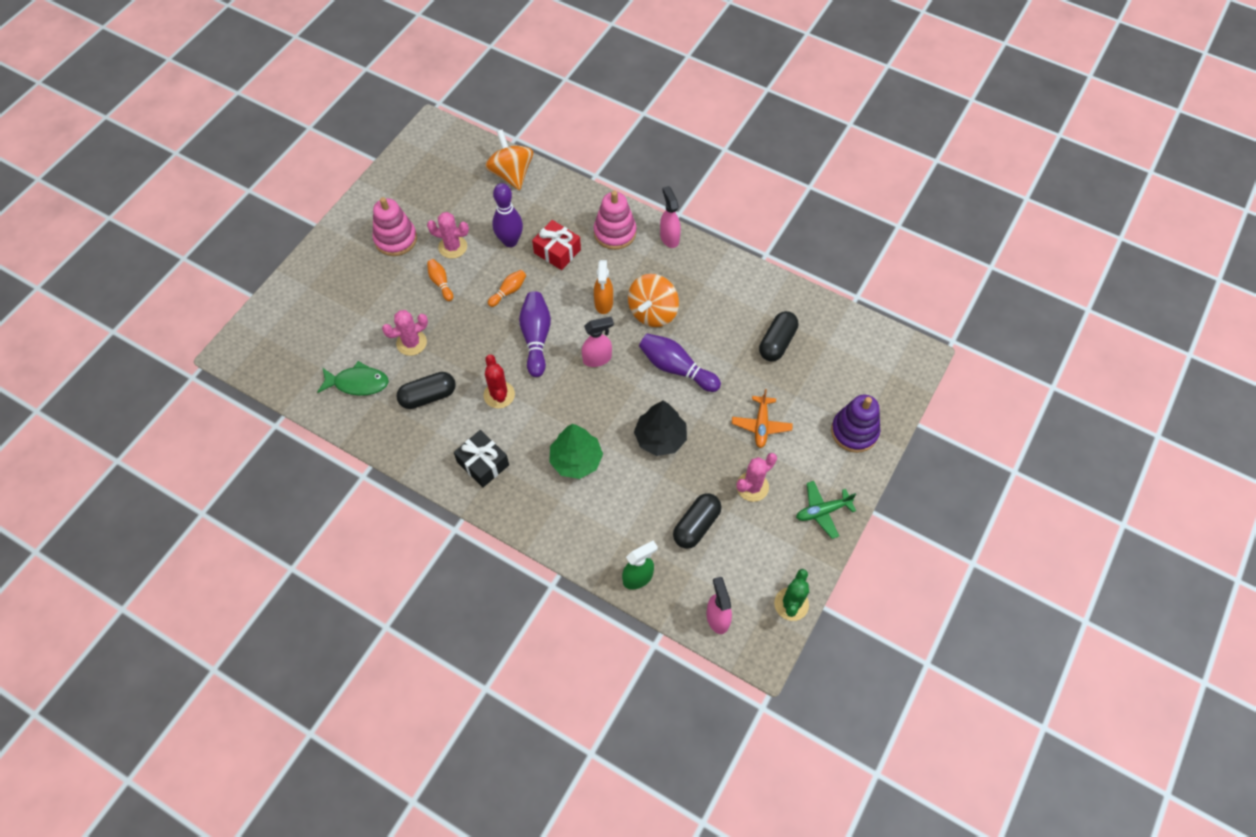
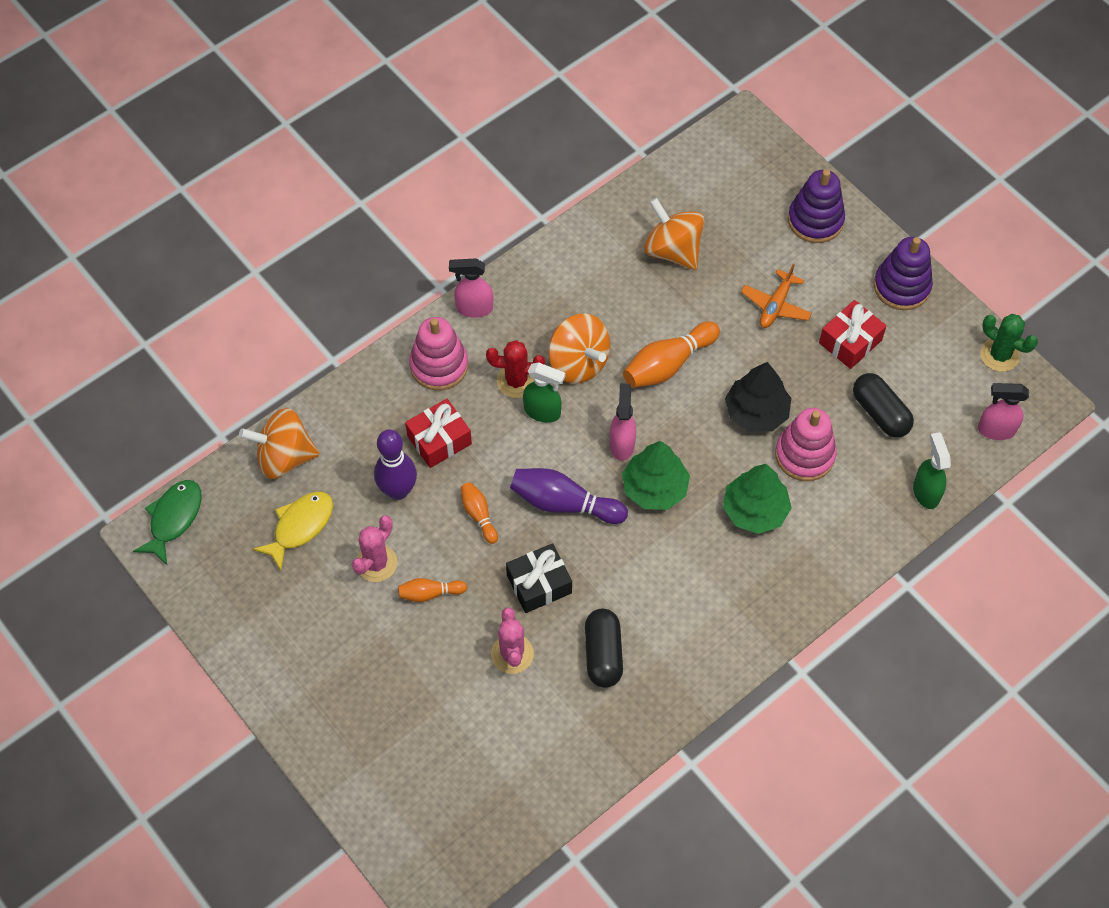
camera: 70 degrees left, 0 degrees up
(358, 383) = (550, 736): green fish -> green fish (174, 519)
(395, 239) = (330, 632): pink stacking toy -> pink stacking toy (804, 455)
(464, 199) = (300, 527): none -> yellow fish
(483, 463) = (724, 615): black gift -> black gift (539, 584)
(499, 395) = (632, 569): red cactus -> red cactus (516, 381)
(569, 390) = (654, 488): none -> green tree
(603, 303) = (543, 412): orange spray bottle -> green spray bottle
(676, 368) = (668, 364): purple bowling pin -> orange bowling pin
(752, 487) = (850, 342): pink cactus -> red gift
(761, 425) = (775, 305): orange plane -> orange plane turned 90 degrees clockwise
(777, 342) = (672, 250): black capsule -> orange spinning top
(822, 511) = (901, 286): green plane -> purple stacking toy

